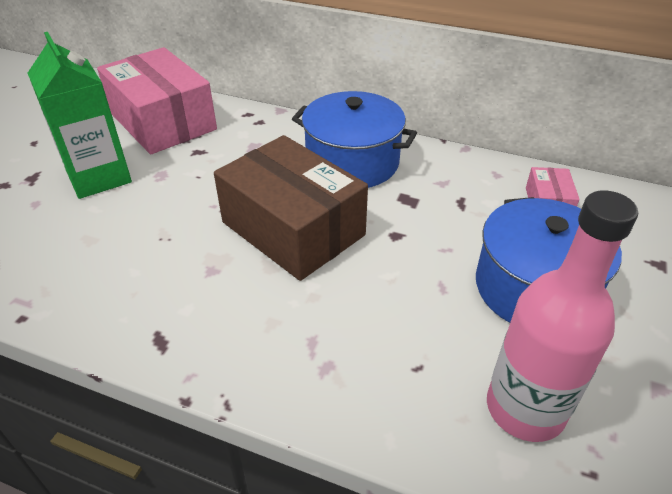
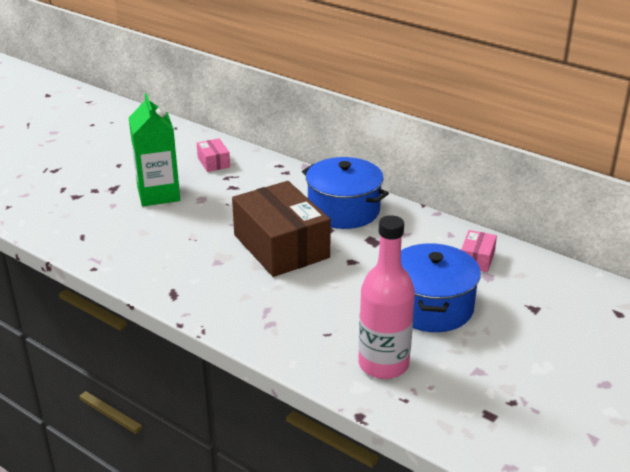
camera: 15 degrees right, 10 degrees down
(162, 121) = (213, 162): pink box -> pink box, size x0.44

